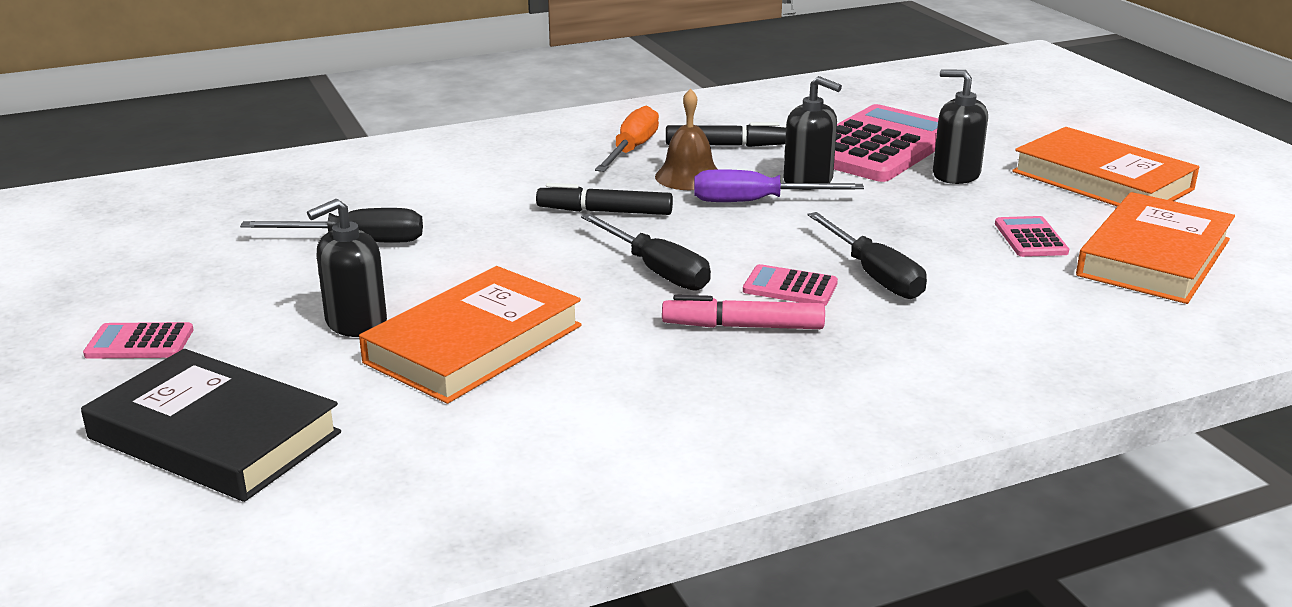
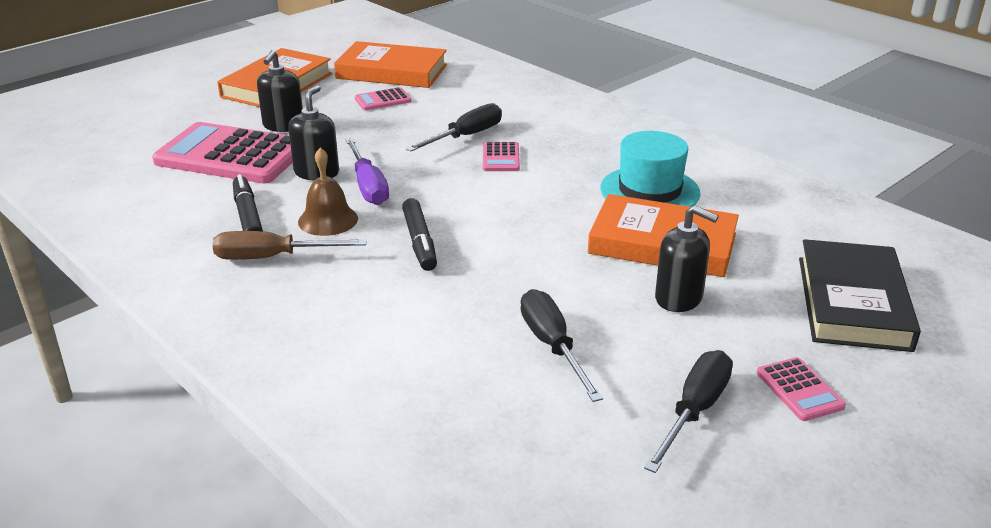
camera: 110 degrees left, 5 degrees up
(617, 372) = (649, 191): none -> turquoise hat
(632, 150) = (272, 257): orange screwdriver -> brown screwdriver
(656, 271) = (509, 202): black screwdriver -> black screwdriver (694, 411)
(743, 326) = (563, 164): pink marker -> none

